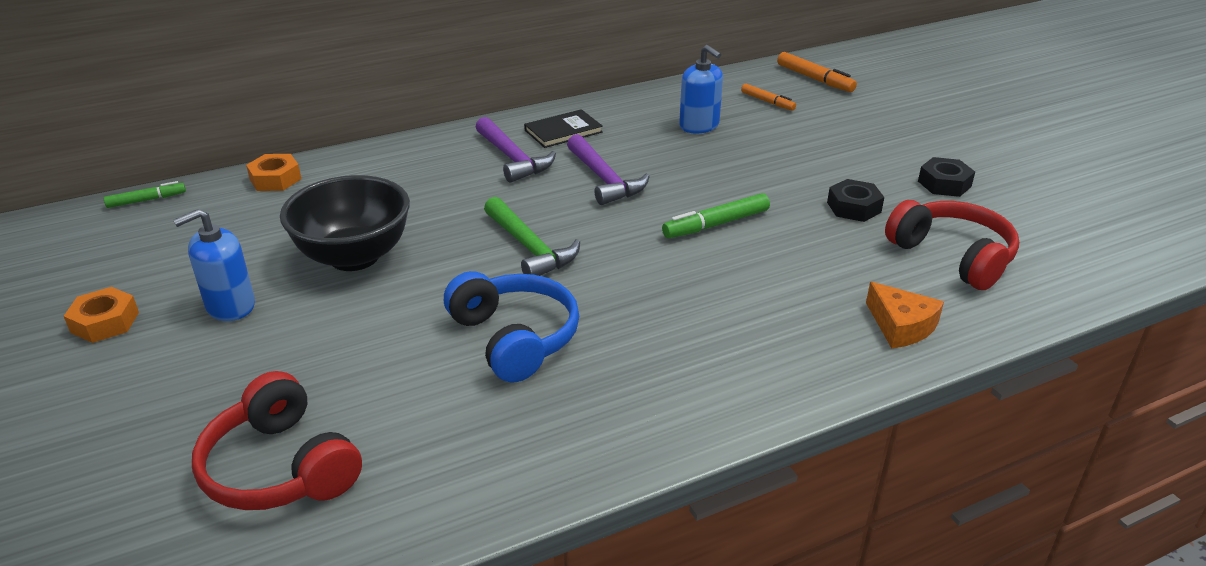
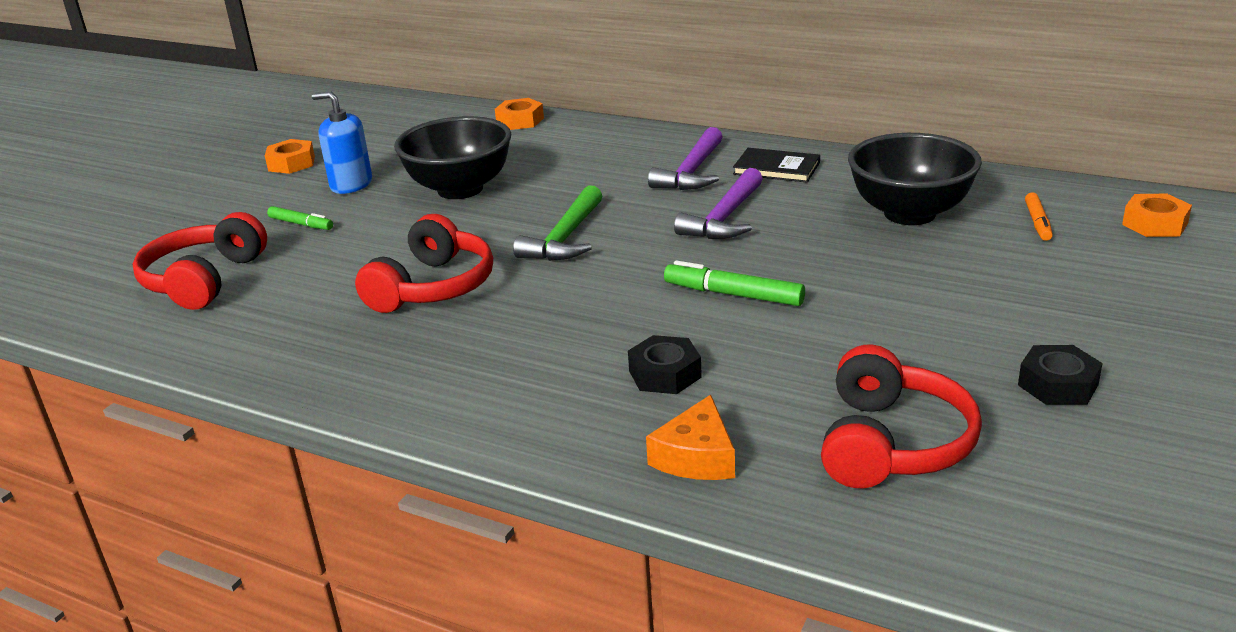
camera: 55 degrees right, 5 degrees down
(146, 200) = (435, 105): green marker -> green marker (301, 224)
(514, 338) = (433, 287): blue headphones -> red headphones
(699, 126) = (909, 214): blue soap dispenser -> black bowl
(815, 79) = (1154, 224): orange marker -> orange nut
(853, 207) = (895, 349): black nut -> black nut (665, 374)

